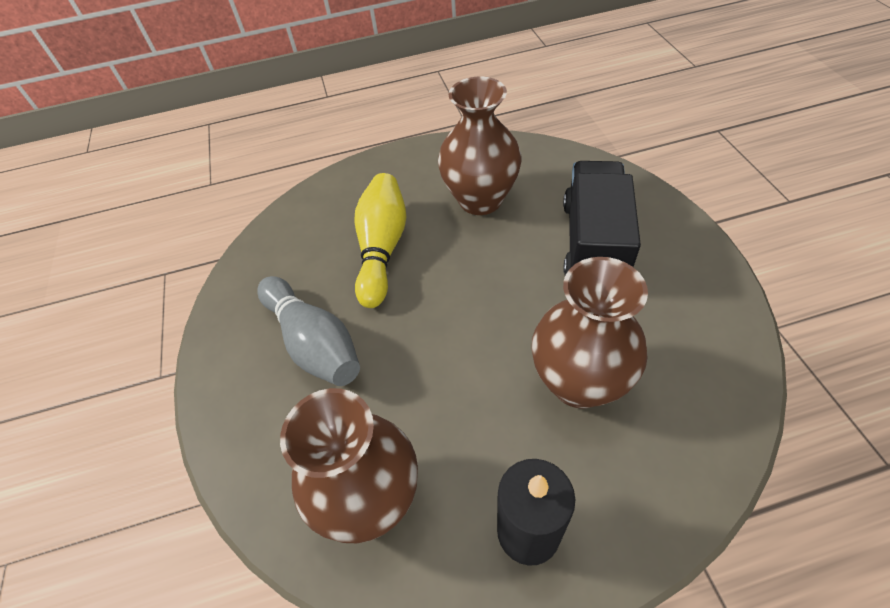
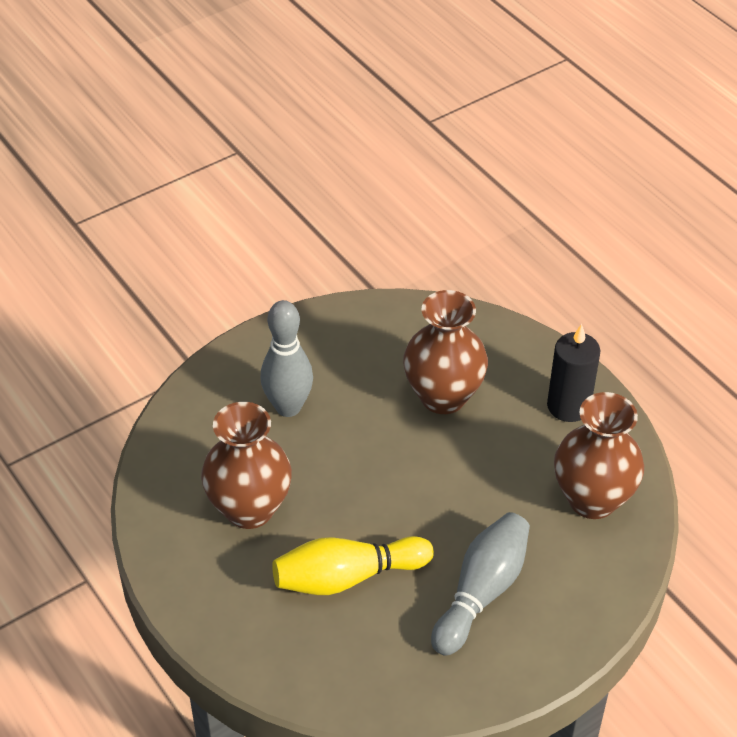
camera: 115 degrees left, 5 degrees down
(593, 243) = (288, 407): black truck -> grey bowling pin

